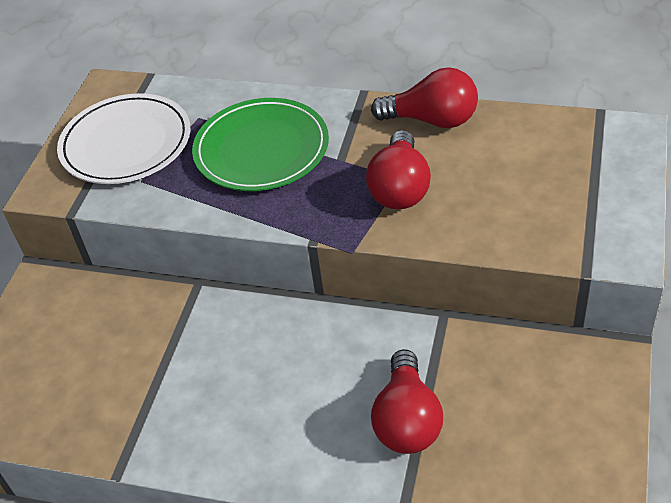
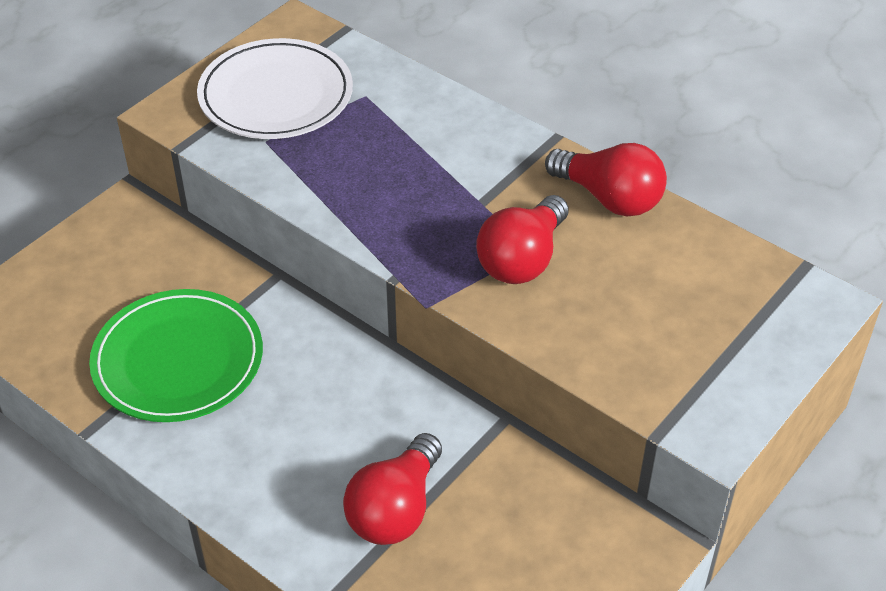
camera: 20 degrees right, 0 degrees up
(261, 149) = (407, 157): green plate -> green plate (178, 360)

